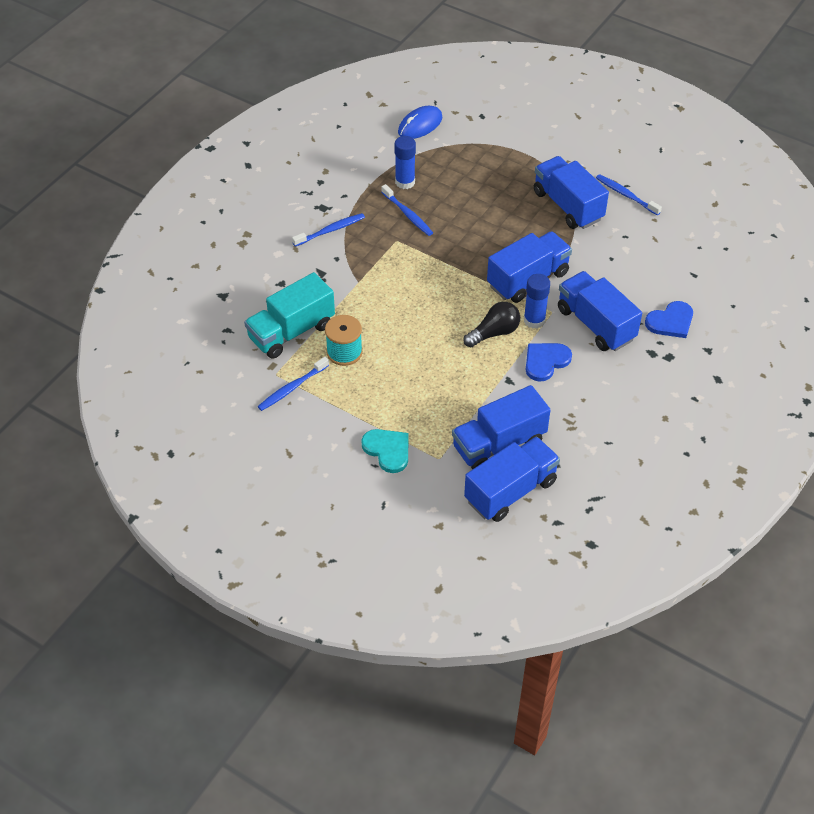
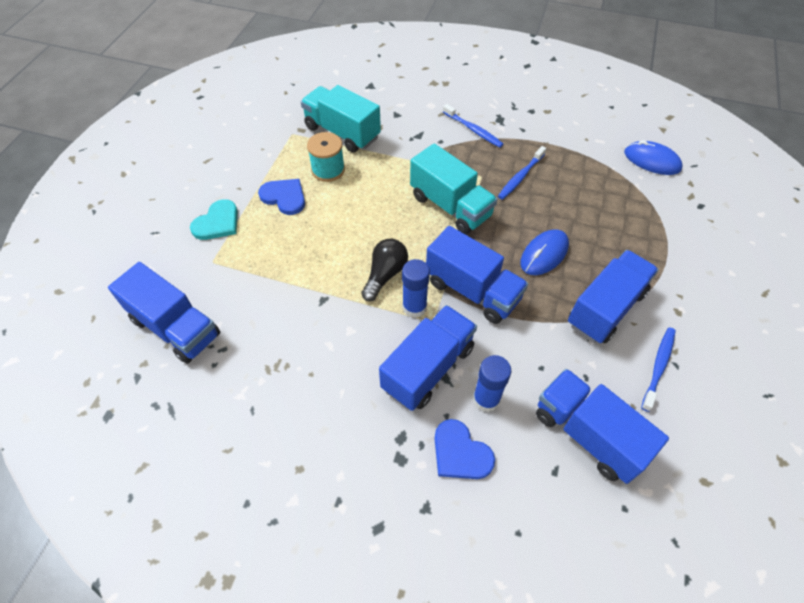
camera: 75 degrees right, 5 degrees up
(292, 388) = (279, 147): blue toothbrush -> none
(405, 182) = (564, 166): blue glue stick -> blue glue stick (486, 399)
(427, 271) = (450, 206): none -> turquoise truck
(494, 333) = (385, 275): black light bulb -> black light bulb turned 105 degrees counterclockwise
(499, 444) = (236, 306): blue truck -> blue truck (587, 434)
(503, 225) = (544, 254): none -> blue mouse
(545, 361) = (357, 328): blue heart -> blue heart (284, 197)

